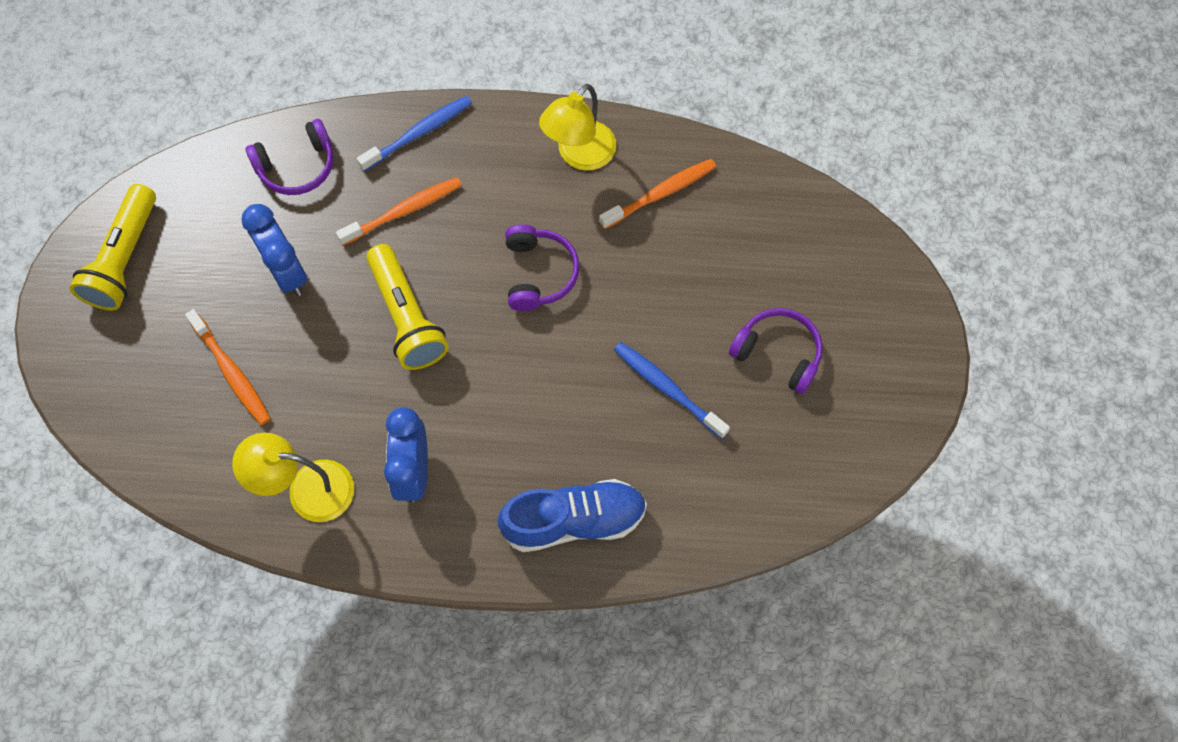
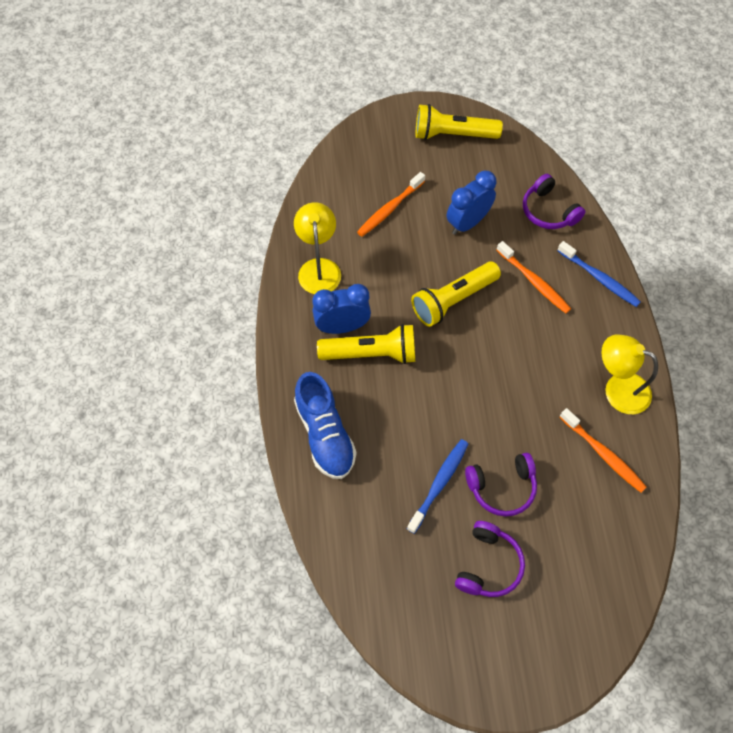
camera: 80 degrees right, 5 degrees down
(464, 440) = (371, 353): none -> yellow flashlight
(538, 273) = (509, 378): purple headphones -> purple headphones (502, 487)

